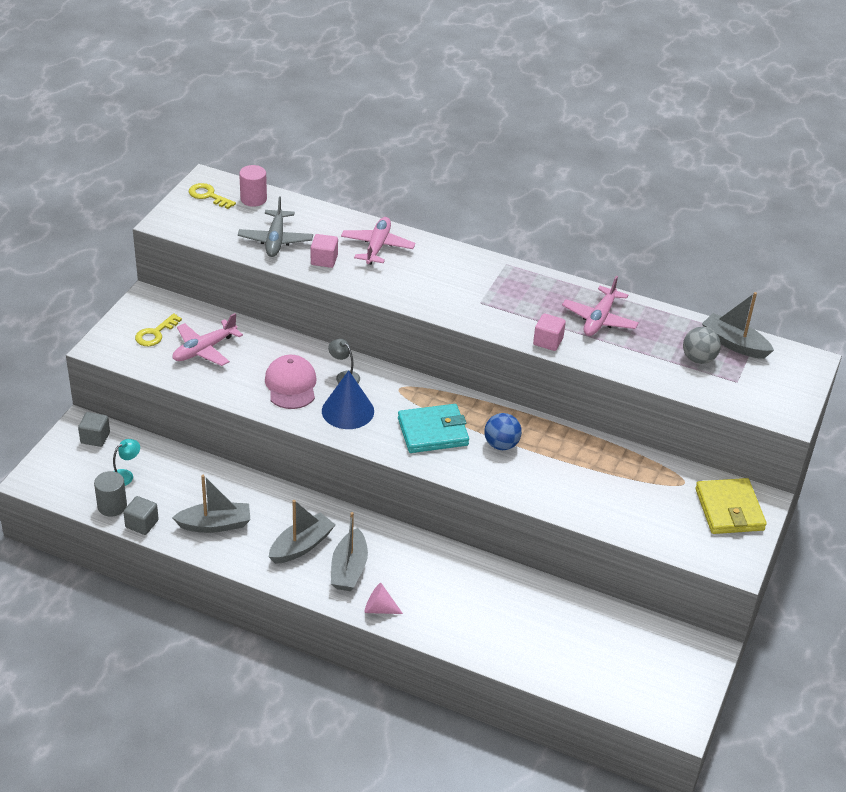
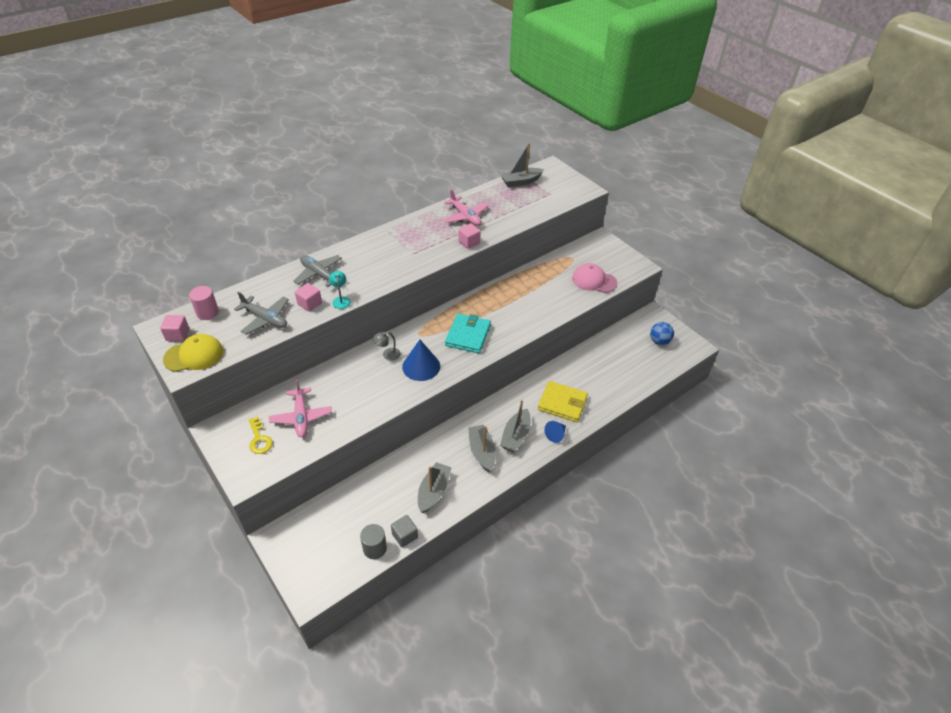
camera: 60 degrees left, 5 degrees up
(95, 438) = (295, 533): grey cube -> none
(125, 475) = (349, 528): turquoise lamp -> turquoise lamp (341, 300)
(189, 219) = (194, 355): none -> yellow cap
(208, 195) = (177, 335): yellow key -> pink cube
(291, 385) = (375, 384): pink cap -> pink cap (594, 280)
(349, 569) = (515, 436): grey boat -> grey boat turned 75 degrees clockwise
(377, 247) = (319, 274): pink plane -> grey plane
(379, 609) = (556, 435): pink cone -> blue cone
(501, 445) = (499, 311): blue ball -> blue ball (659, 341)
(698, 359) = (524, 198): grey ball -> none
(729, 509) = (601, 251): yellow wallet -> yellow wallet (562, 403)

